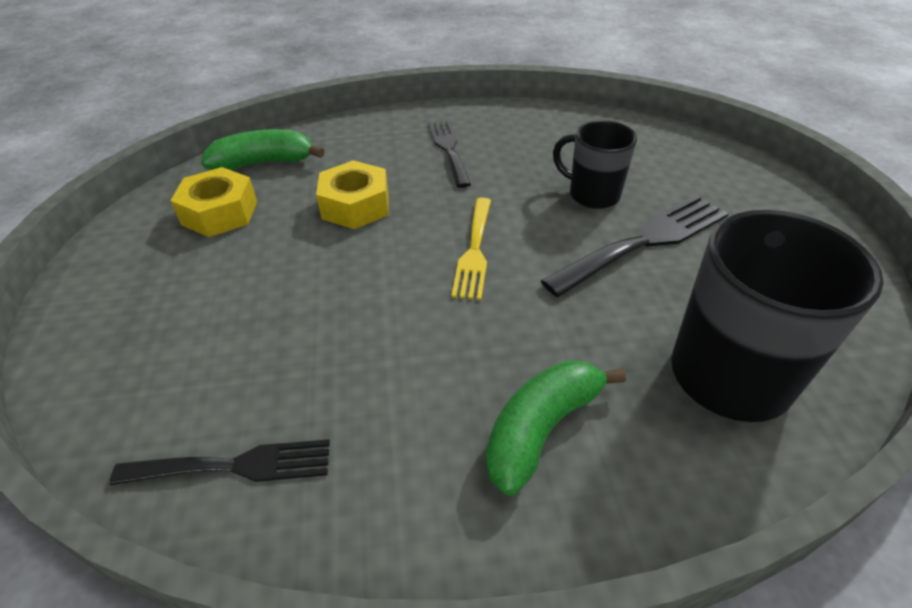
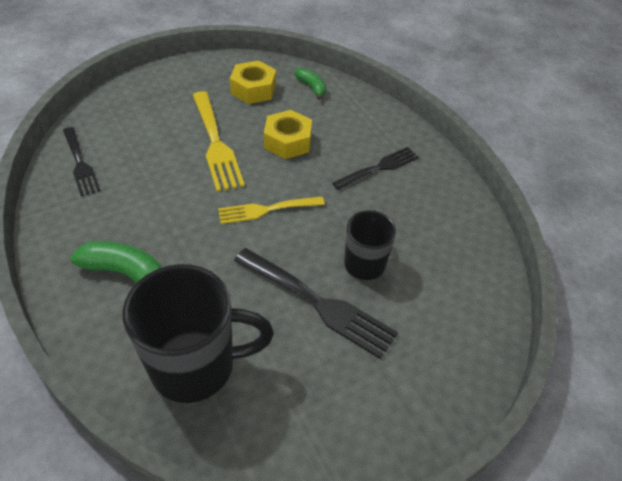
camera: 65 degrees right, 5 degrees up
(264, 163) = (311, 87): green banana -> green banana, size x0.62
(311, 273) = (216, 144): none -> yellow fork

